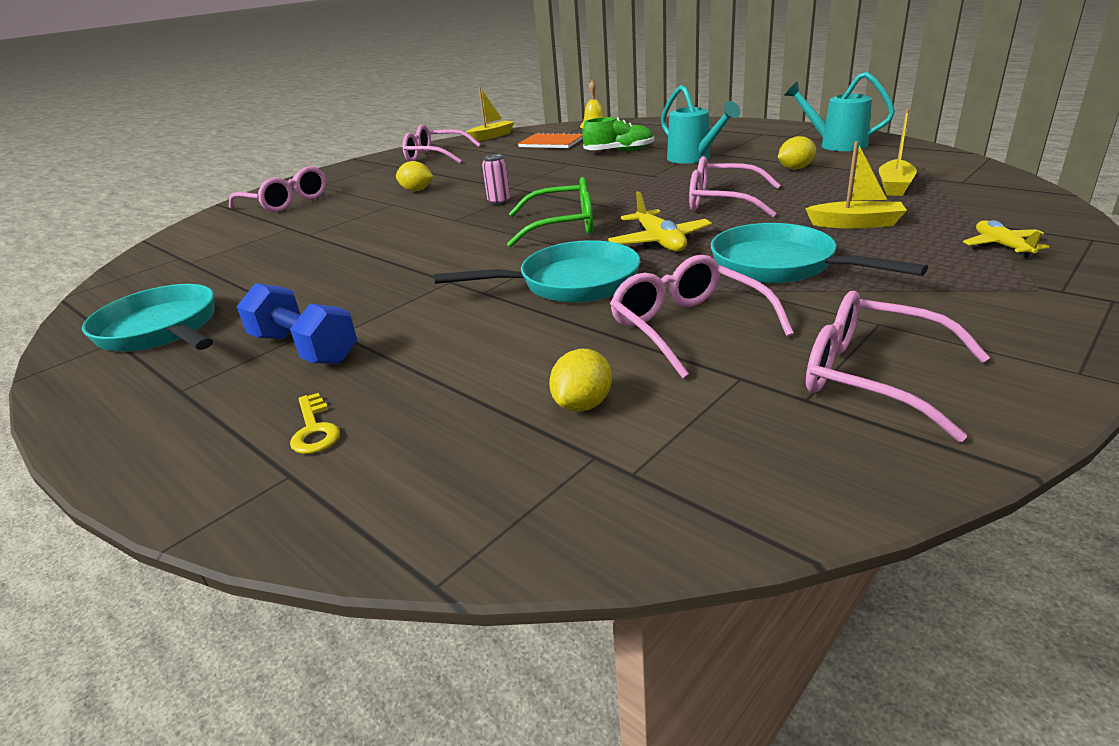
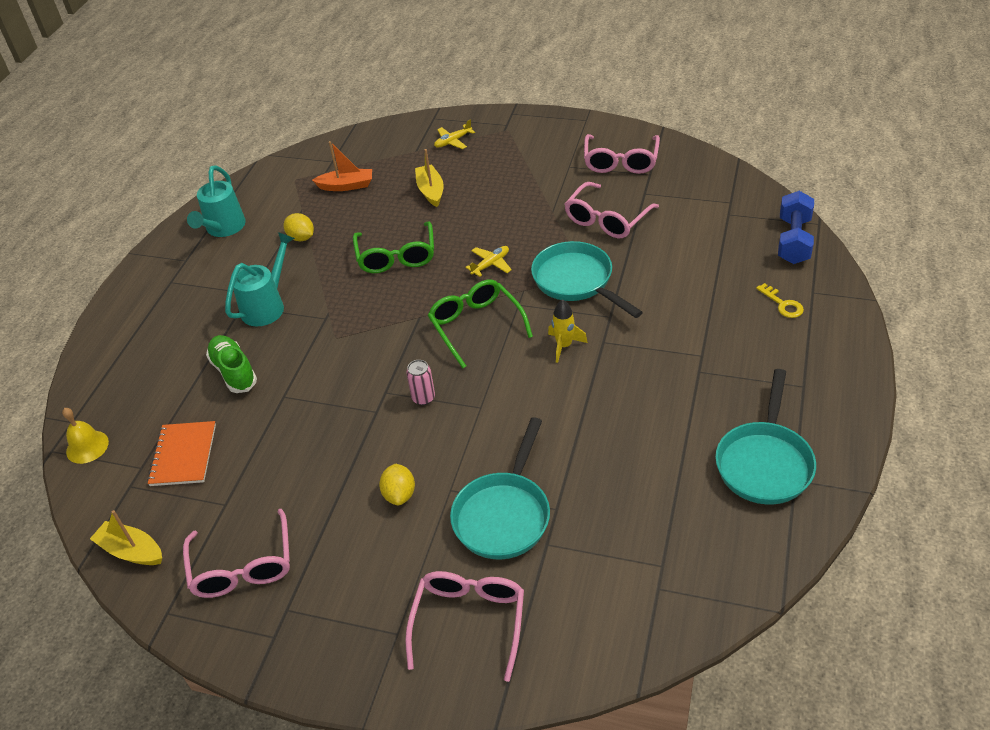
camera: 115 degrees left, 15 degrees up
(304, 348) = (727, 360): blue dumbbell -> blue dumbbell (793, 240)
(314, 429) = (782, 304): yellow key -> yellow key turned 105 degrees clockwise
(474, 261) = (564, 346): none -> yellow rocket
(583, 404) = (698, 229): yellow lemon -> none
(659, 241) = (490, 264): yellow plane -> yellow plane, size x0.66
(722, 202) = (396, 256): pink glasses -> green glasses
(780, 265) = (511, 207): turquoise pan -> turquoise pan (504, 515)
(894, 186) = (346, 186): yellow boat -> orange boat

